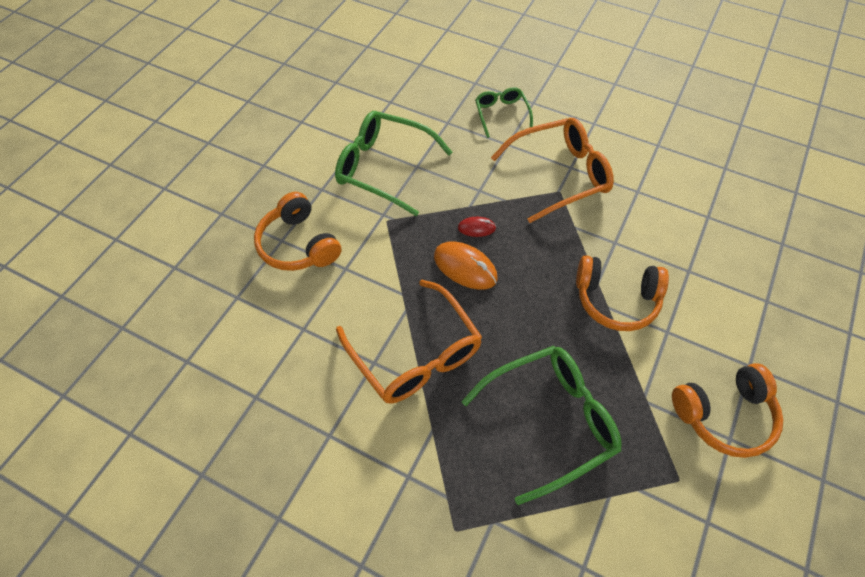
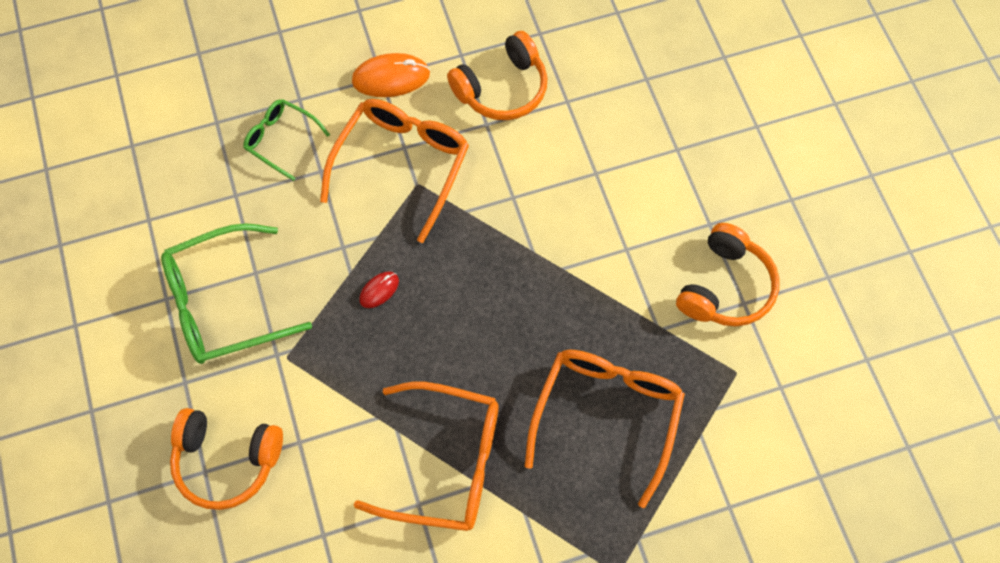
camera: 45 degrees left, 10 degrees up
(465, 267) = (407, 340): orange mouse -> orange mouse (391, 78)
(550, 421) = (606, 415): green glasses -> orange glasses
(616, 300) = (562, 255): orange headphones -> orange headphones (502, 88)

